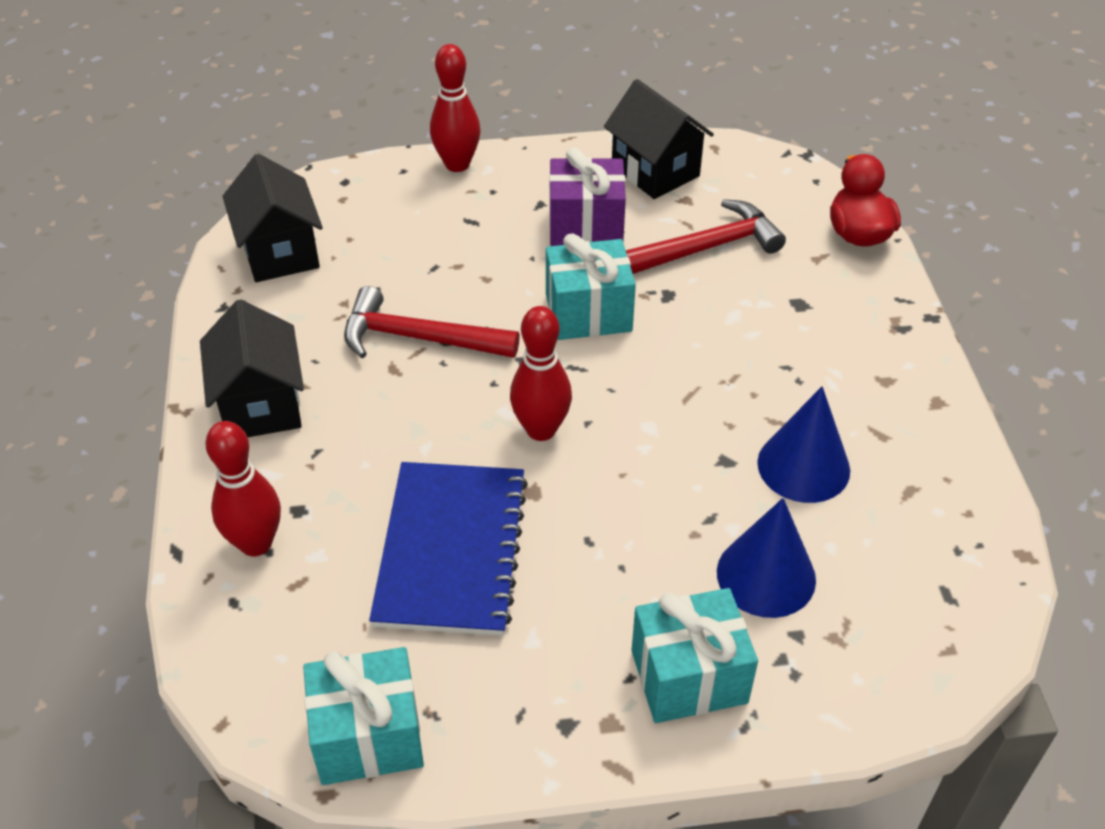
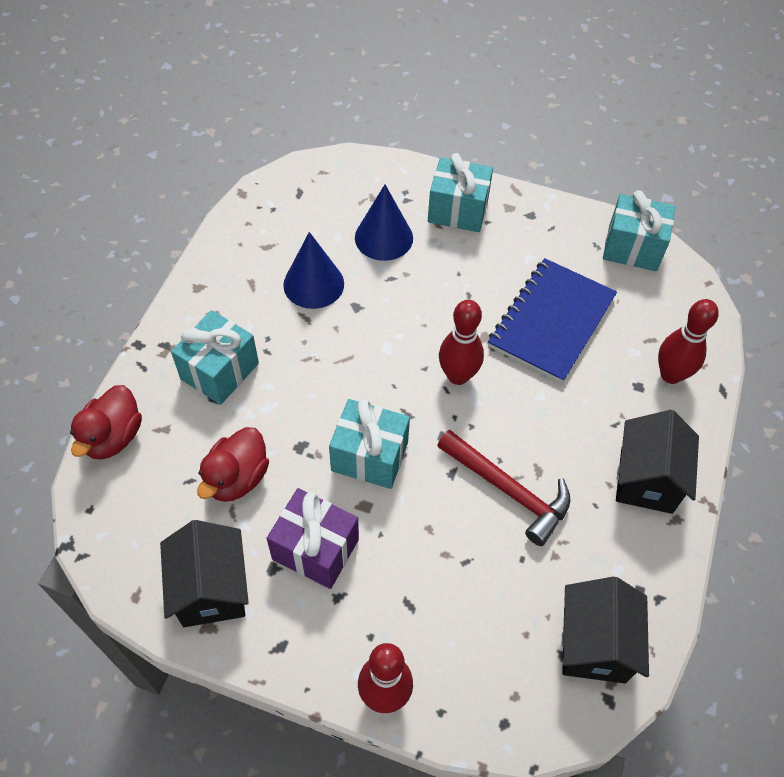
camera: 155 degrees left, 10 degrees up
(707, 248) = (237, 478): red hammer -> red duck
(817, 327) = (219, 371): none -> turquoise gift

